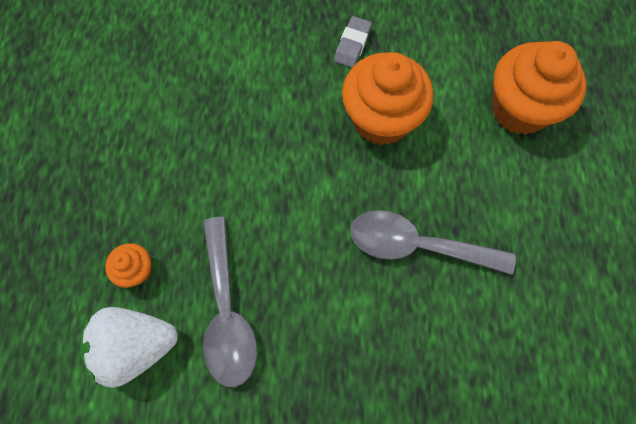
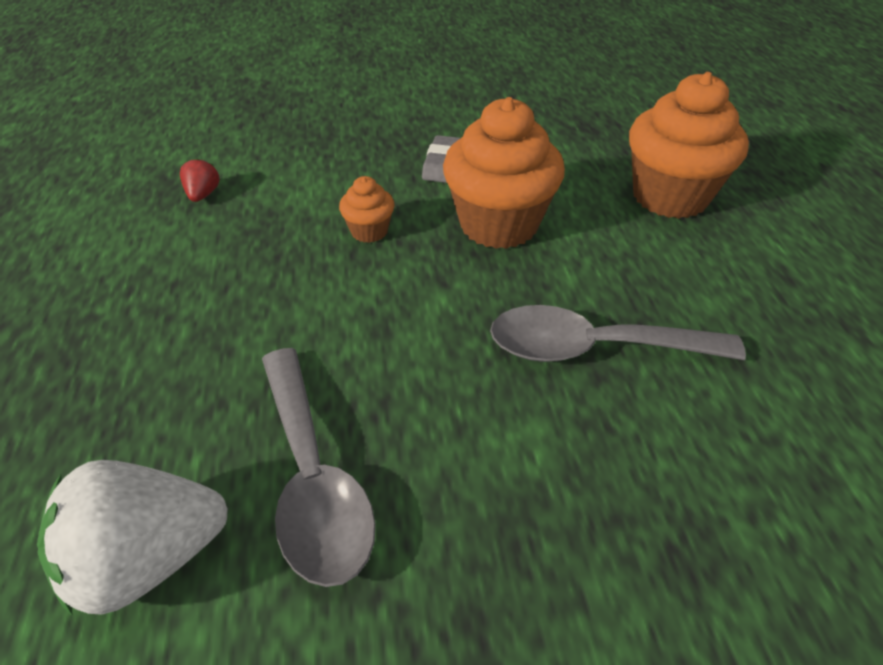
camera: 10 degrees left, 25 degrees down
(137, 270) = (152, 441): orange cupcake -> orange cupcake (369, 231)
(169, 54) = (203, 195): none -> red strawberry

